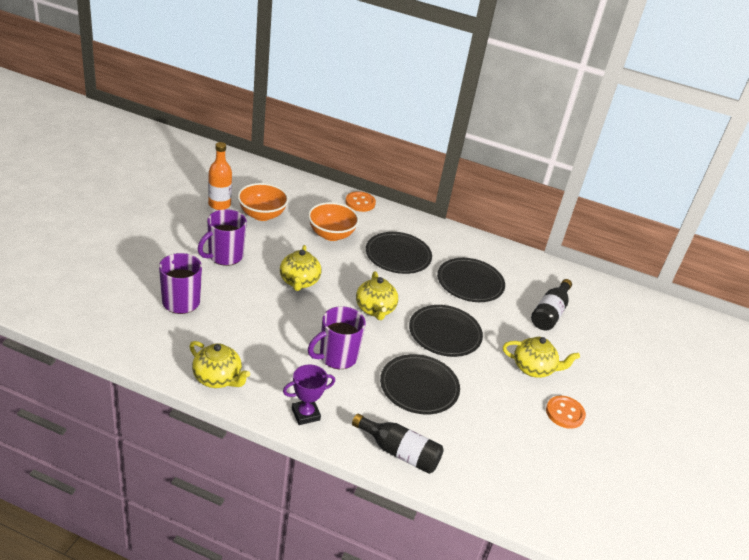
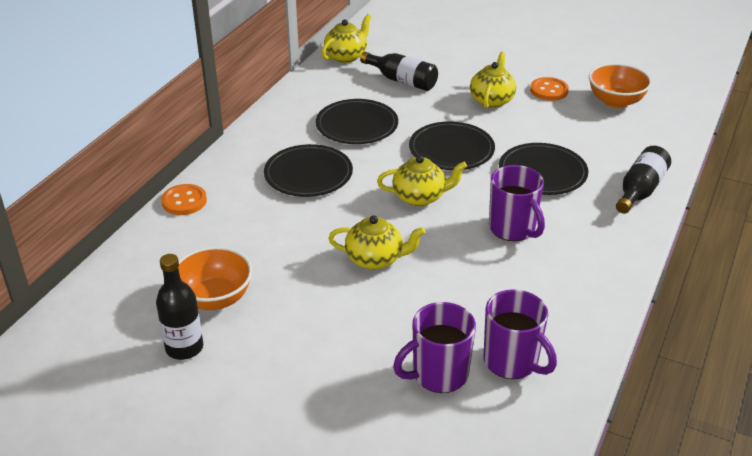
camera: 80 degrees left, 0 degrees up
(218, 378) = (580, 326): yellow teapot -> yellow teapot (346, 56)
(219, 204) = (184, 348): orange bottle -> black bottle
(224, 256) = (325, 334): purple mug -> purple mug (512, 362)
(305, 414) = (613, 253): purple trophy -> none
(331, 234) = (264, 229): orange bowl -> orange bowl (615, 101)

